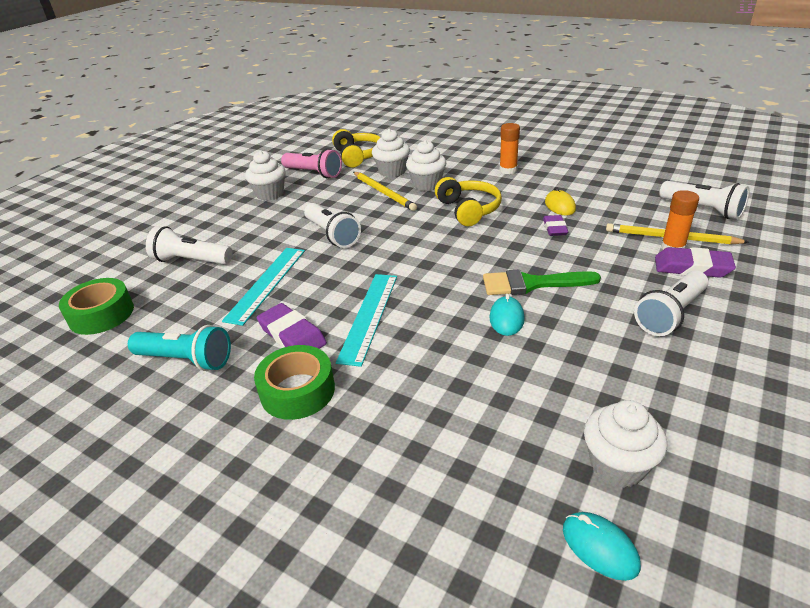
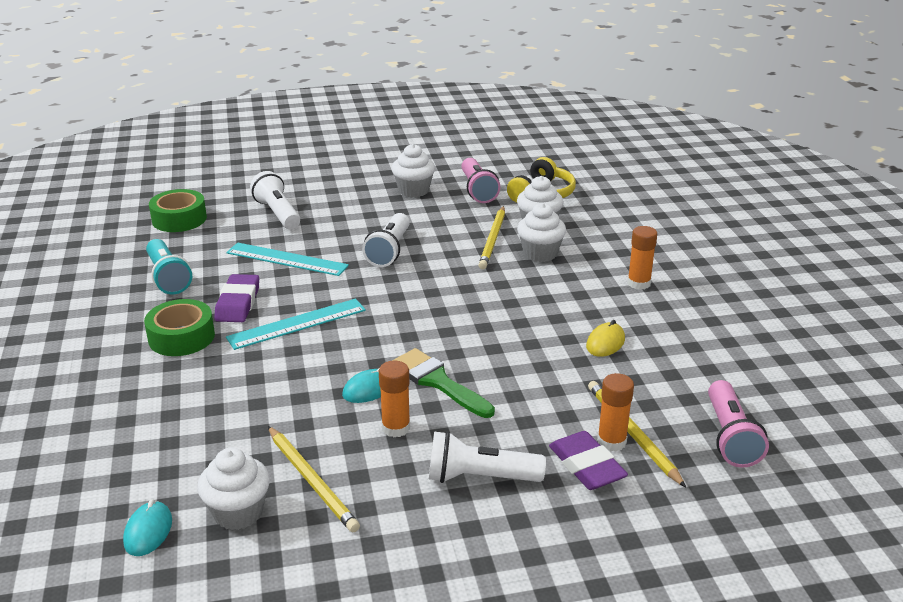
camera: 45 degrees right, 5 degrees down
(267, 284) = (286, 259): turquoise ruler -> turquoise ruler turned 45 degrees clockwise
(468, 210) = (523, 296): yellow headphones -> none
(555, 228) = (554, 357): purple eraser -> none
(572, 326) = (396, 428): none -> orange glue stick
(605, 399) = (312, 481): none -> yellow pencil
(702, 210) = (730, 437): white flashlight -> pink flashlight

